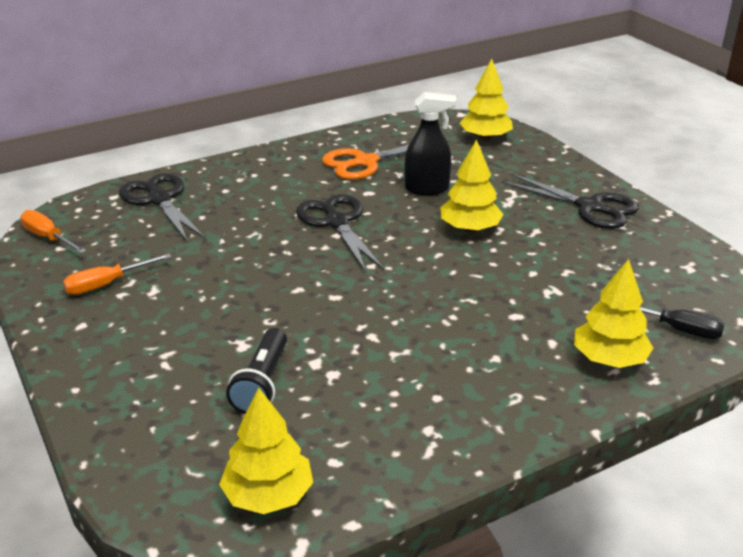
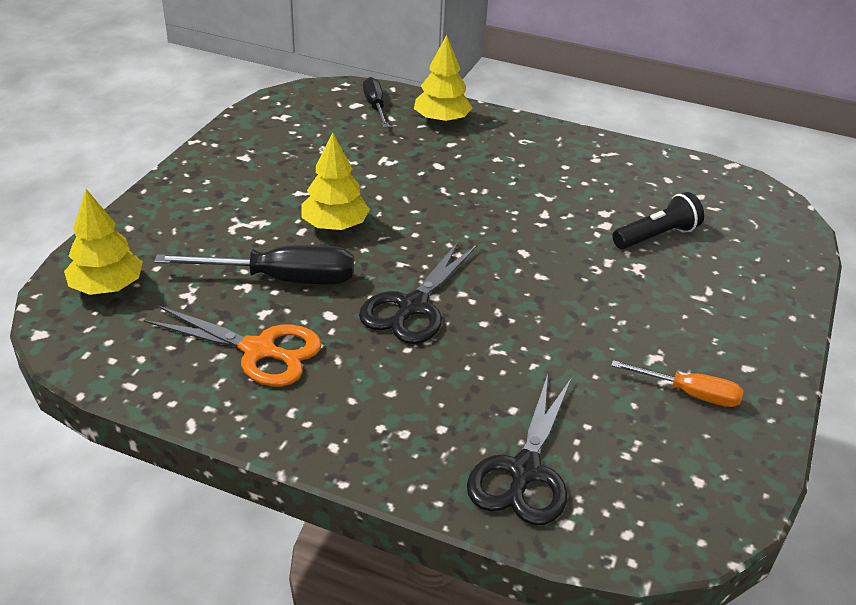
camera: 130 degrees left, 5 degrees up
(48, 238) = (700, 507): orange screwdriver -> none
(268, 495) = (723, 189): yellow tree -> none
(427, 189) = (281, 279): black spray bottle -> black screwdriver
(589, 207) = (224, 178): black scissors -> none

